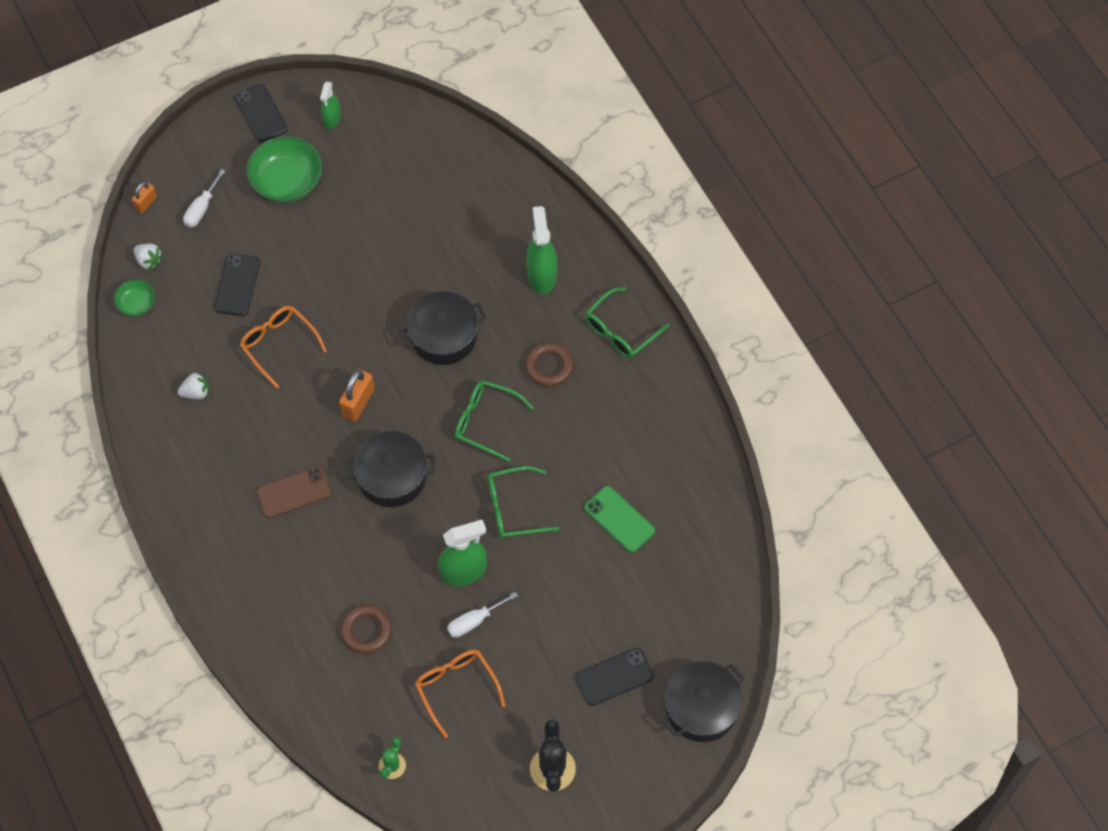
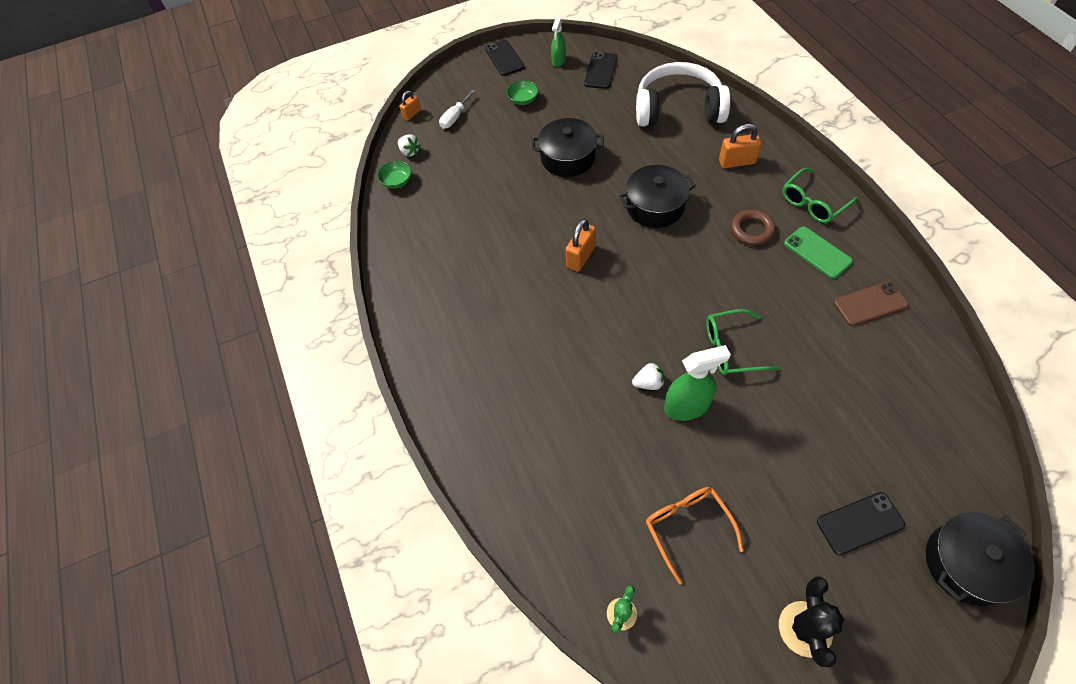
camera: 10 degrees right, 5 degrees down
(196, 392) = (439, 247): white strawberry -> white strawberry (648, 383)
(237, 285) = (479, 168): black phone -> black phone (601, 71)
(278, 345) = (512, 211): orange glasses -> none
(287, 181) = (523, 100): green bowl -> green bowl, size x0.53
(294, 492) = (522, 330): brown phone -> brown phone (870, 304)
(366, 631) = (591, 462): brown ring -> none
(392, 477) = (613, 318): black pot -> black pot (568, 158)
(474, 621) = (701, 457): white screwdriver -> none
(479, 197) = (678, 109): none -> white headphones
(485, 421) = (698, 273): green glasses -> none
(541, 275) = (737, 162): green spray bottle -> orange padlock
(619, 519) = (838, 361): green phone -> green phone (817, 252)

